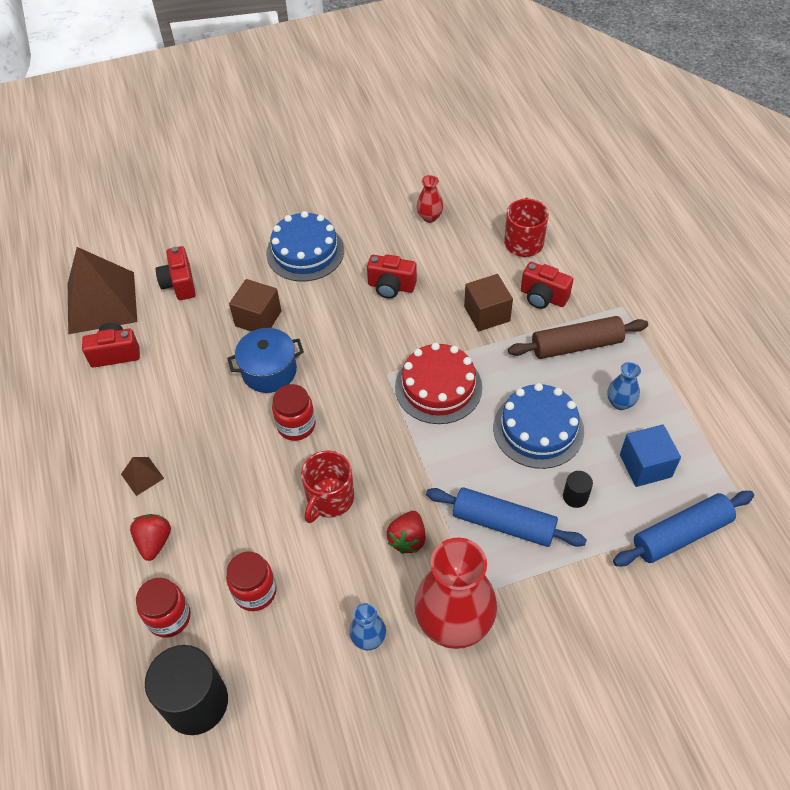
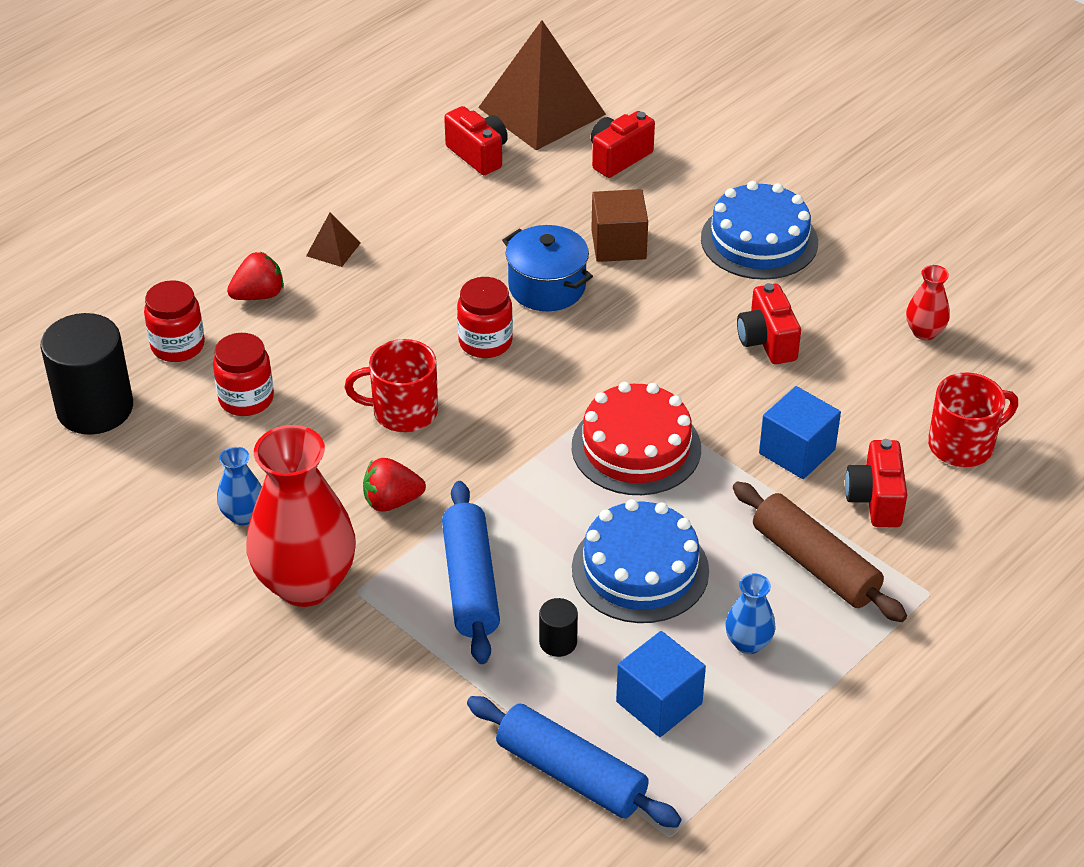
camera: 60 degrees right, 10 degrees down
(487, 314) = (797, 452): brown cube -> blue cube

